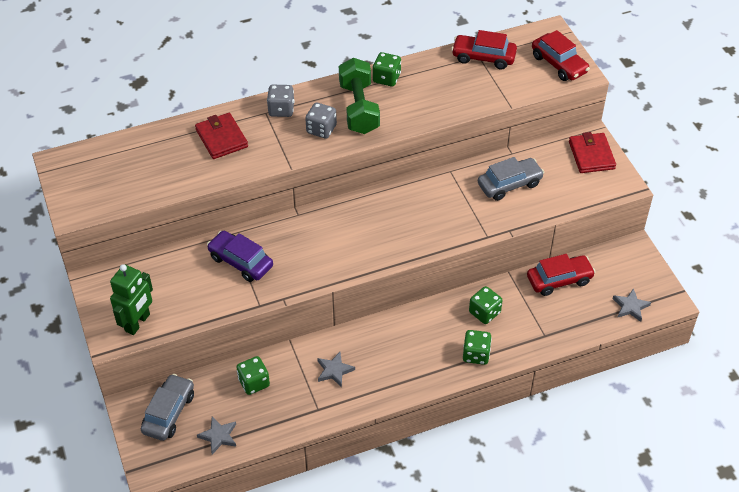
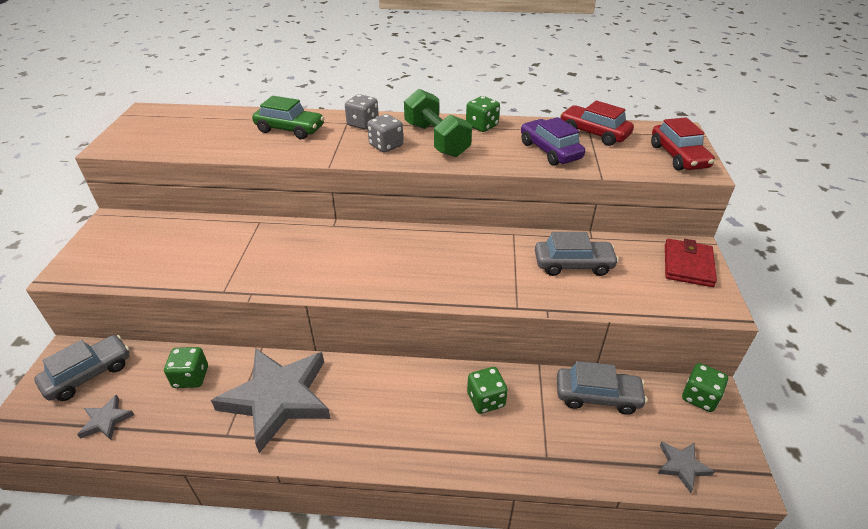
camera: 25 degrees right, 10 degrees down
(138, 323) = (102, 267): green robot -> none
(221, 138) = (290, 129): red wallet -> green car
(240, 262) = (244, 247): purple car -> purple car (550, 151)
(334, 370) = (278, 398): grey star -> grey star, size x2.39
(359, 108) = (436, 140): green dumbbell -> green dumbbell turned 45 degrees counterclockwise
(476, 354) = (446, 446): green dice -> green dice (699, 397)
(559, 280) = (597, 396): red car -> grey car

